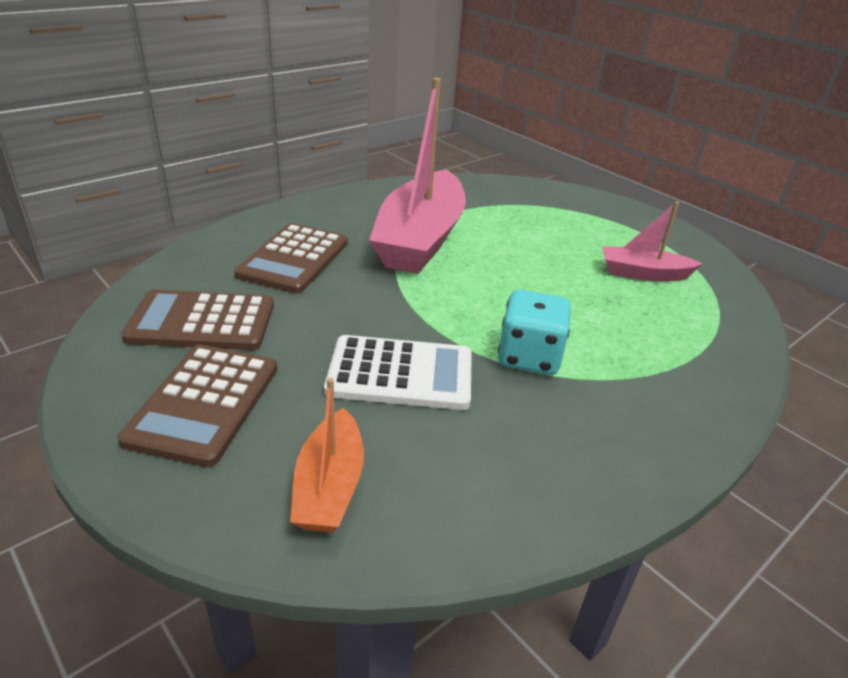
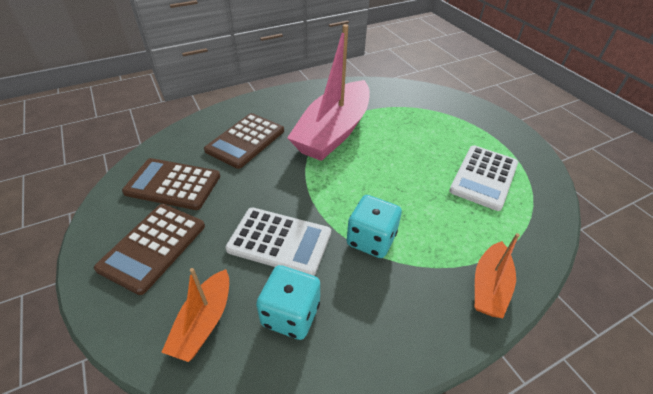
camera: 15 degrees right, 10 degrees up
(456, 457) = (291, 314): none -> turquoise dice
(643, 273) = (483, 177): pink boat -> white calculator
(704, 390) = (489, 286): none -> orange boat

